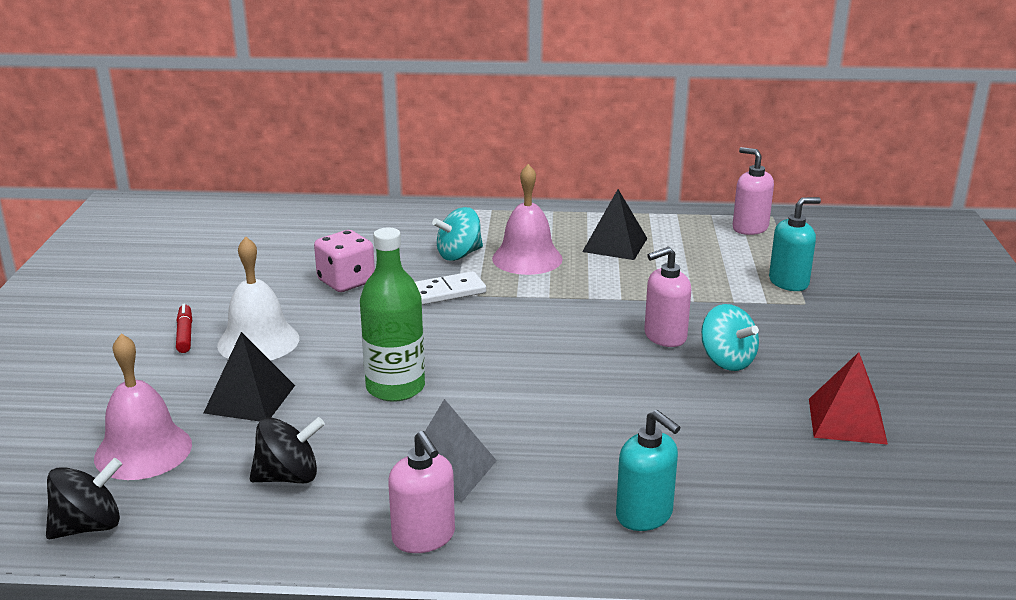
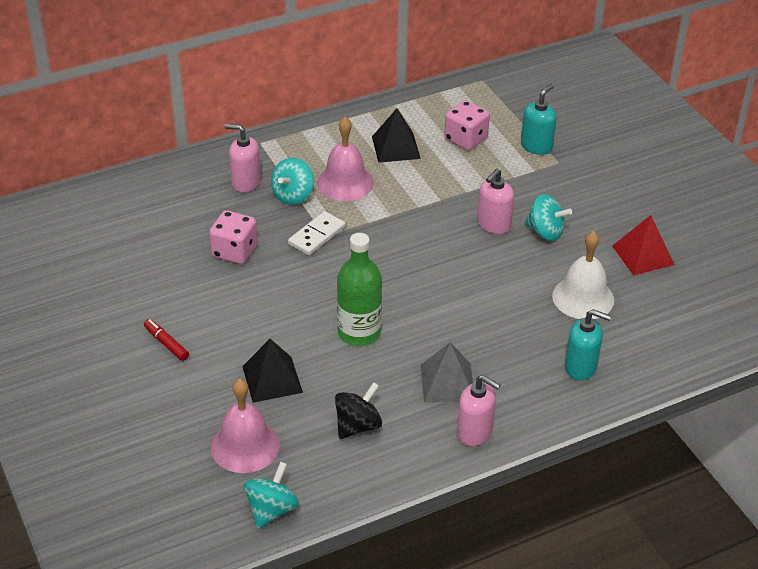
camera: 30 degrees left, 15 degrees up
(88, 526) = (271, 510): black spinning top -> turquoise spinning top
(258, 341) = (227, 330): white bell -> white bell (583, 297)
(704, 257) = (465, 139): none -> pink dice
(749, 228) = (475, 98): pink soap dispenser -> pink soap dispenser (245, 182)

